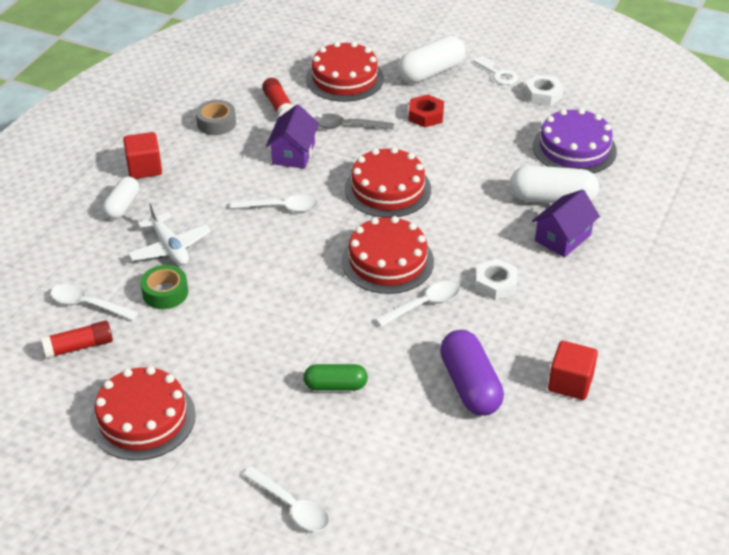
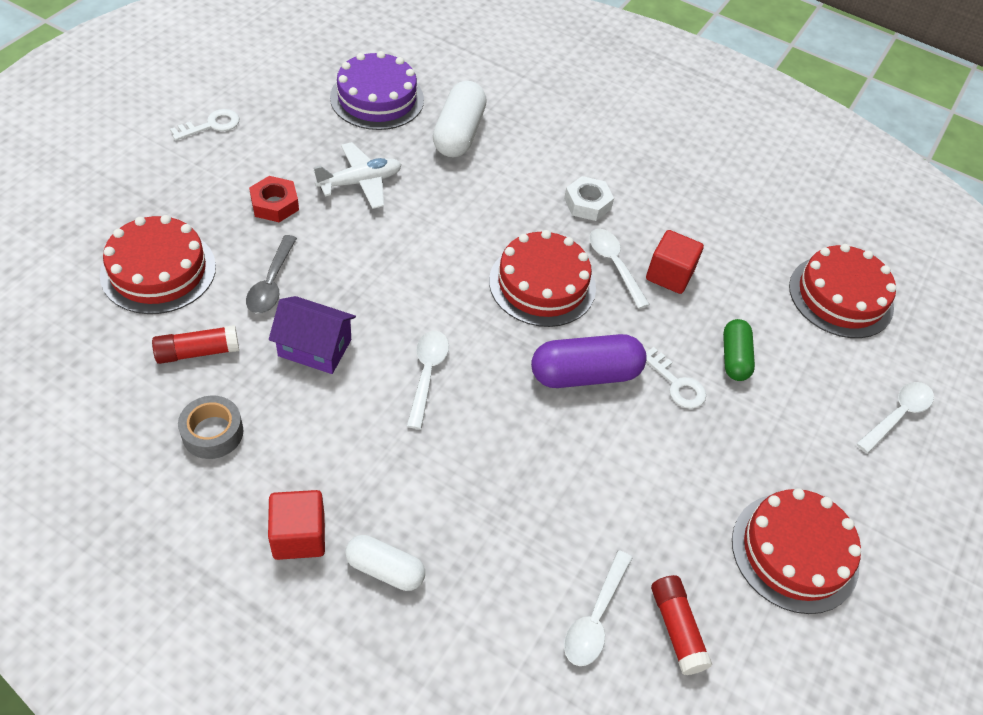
camera: 90 degrees left, 10 degrees up
(165, 293) = (578, 518): green tape -> none
(170, 248) = (489, 509): white plane -> white plane (360, 182)
(298, 346) = (676, 384): none -> white key
(387, 189) = (412, 263): red cake -> red cake (841, 296)
(431, 72) = (182, 183): white capsule -> none
(470, 385) = (729, 250): purple capsule -> purple capsule (585, 374)
(543, 95) = (269, 99): white nut -> none
(563, 238) = (522, 140): purple house -> none
(570, 383) = (723, 181): red cube -> red cube (669, 275)

